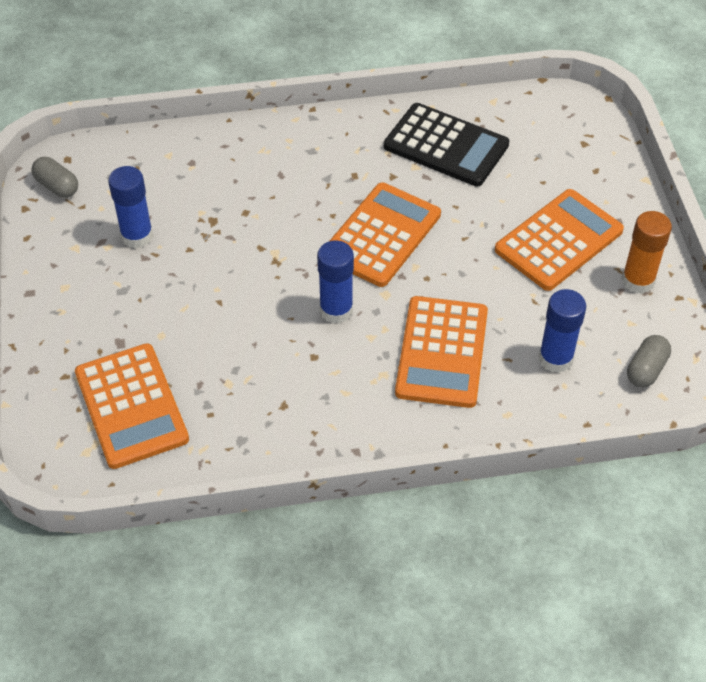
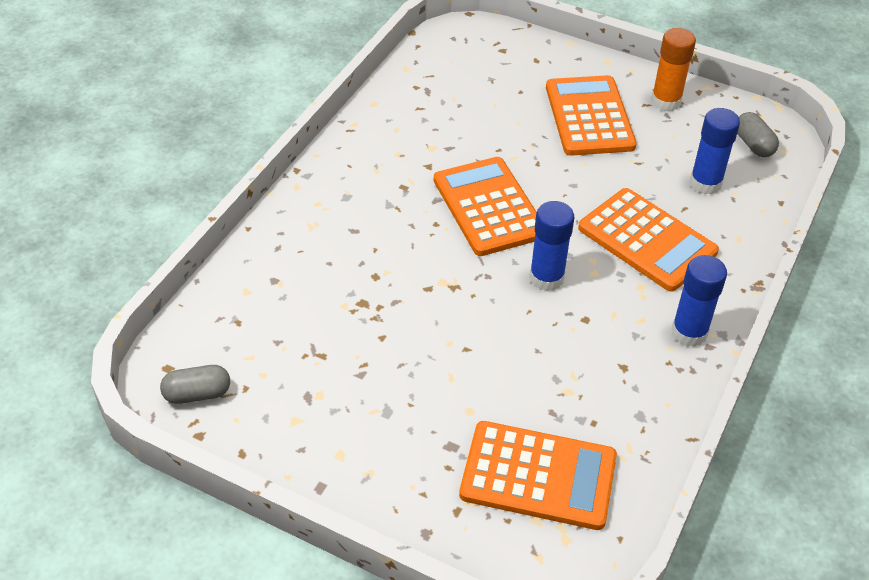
camera: 55 degrees left, 5 degrees down
(137, 236) = (328, 366): blue glue stick -> blue glue stick (689, 332)
(446, 146) = (427, 118): black calculator -> none

